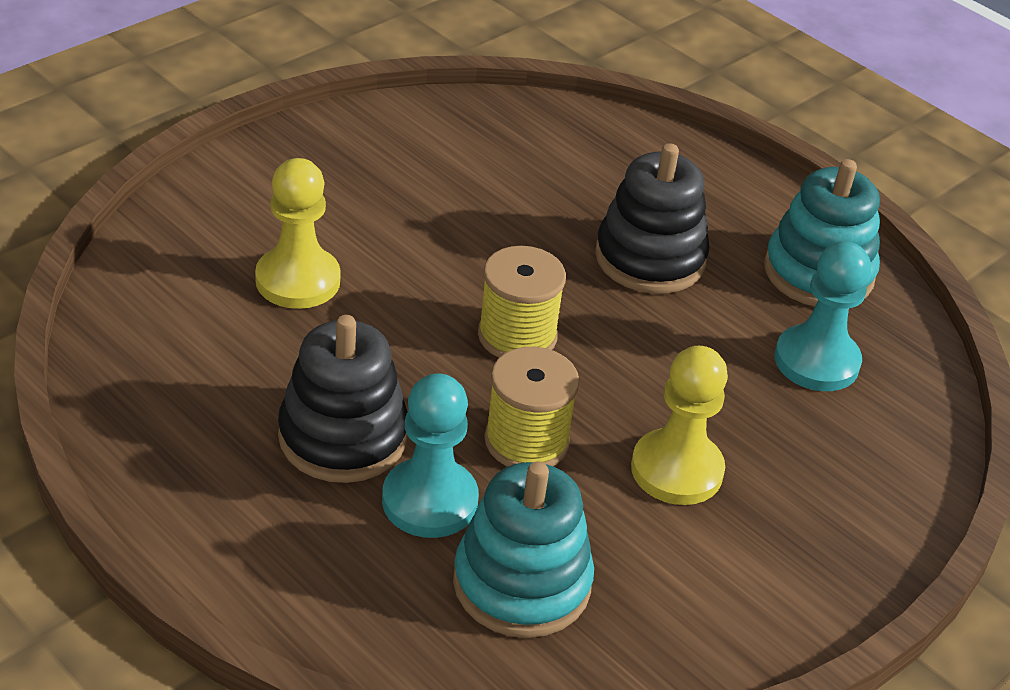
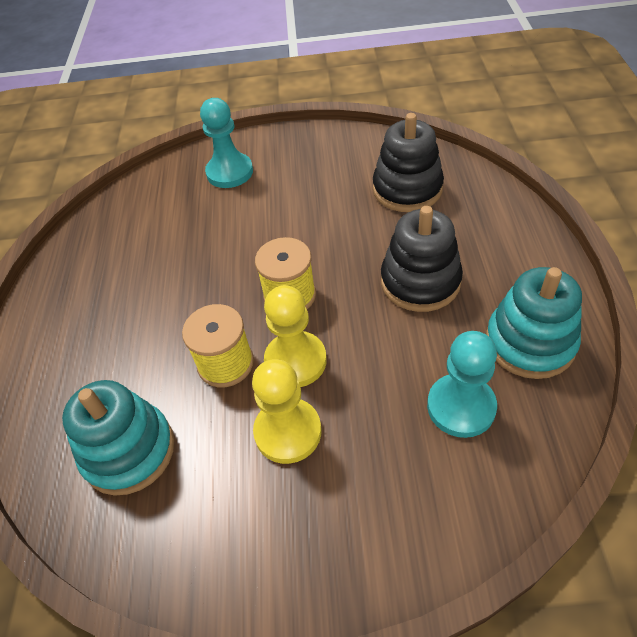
camera: 50 degrees right, 10 degrees up
(298, 280) = (216, 214): yellow pawn -> yellow pawn (295, 361)
(343, 437) = (143, 311): black stacking toy -> black stacking toy (407, 189)
(429, 501) = (141, 371): turquoise pawn -> turquoise pawn (230, 172)

